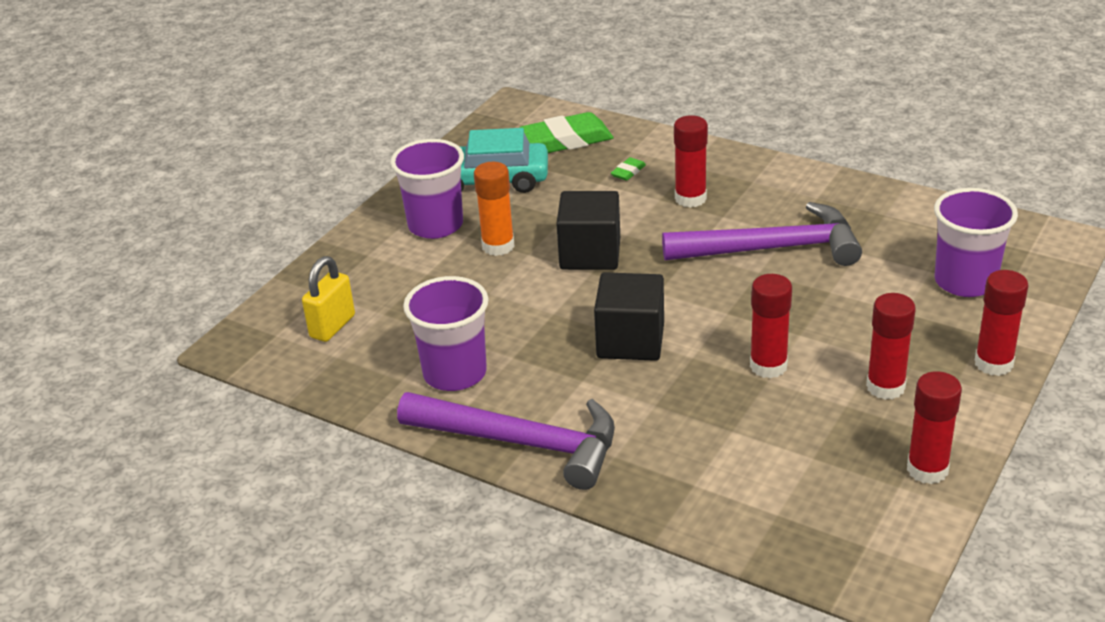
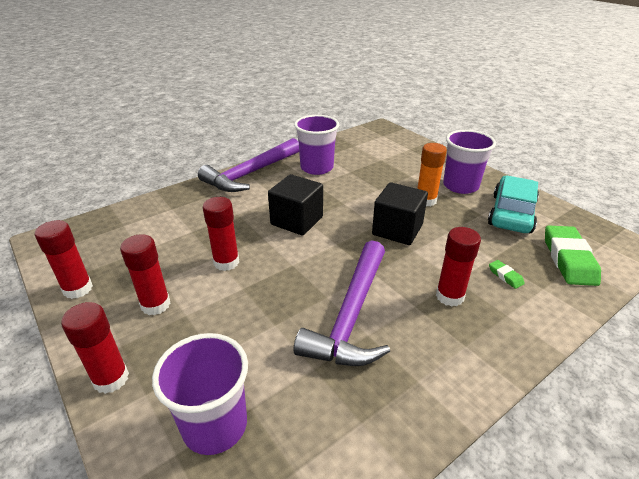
camera: 110 degrees right, 0 degrees up
(332, 326) = (379, 147): yellow padlock -> none

